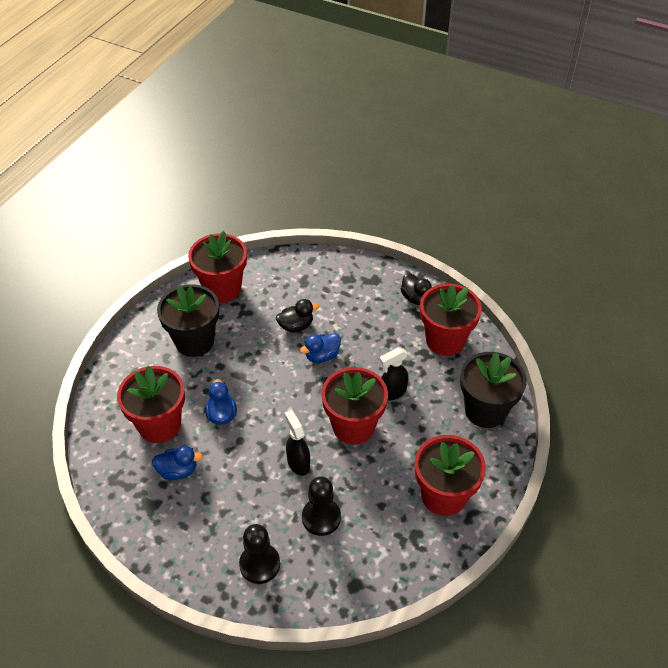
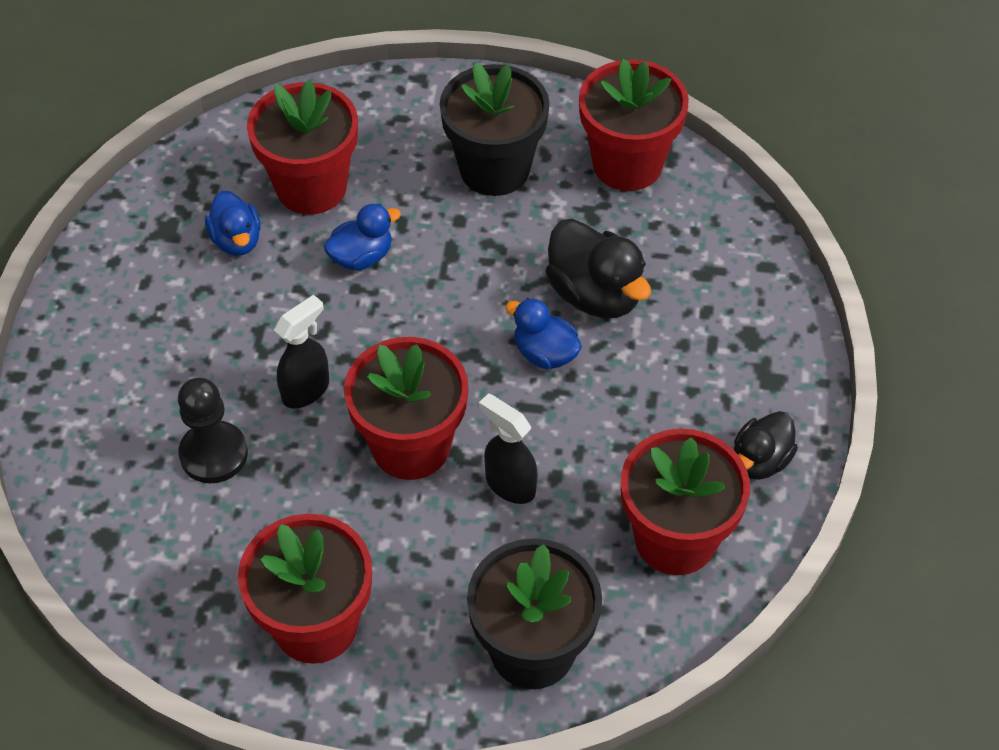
camera: 70 degrees right, 5 degrees up
(259, 564) = (107, 399): black pawn -> none
(296, 326) = (595, 294): black duck -> black duck, size x1.58

